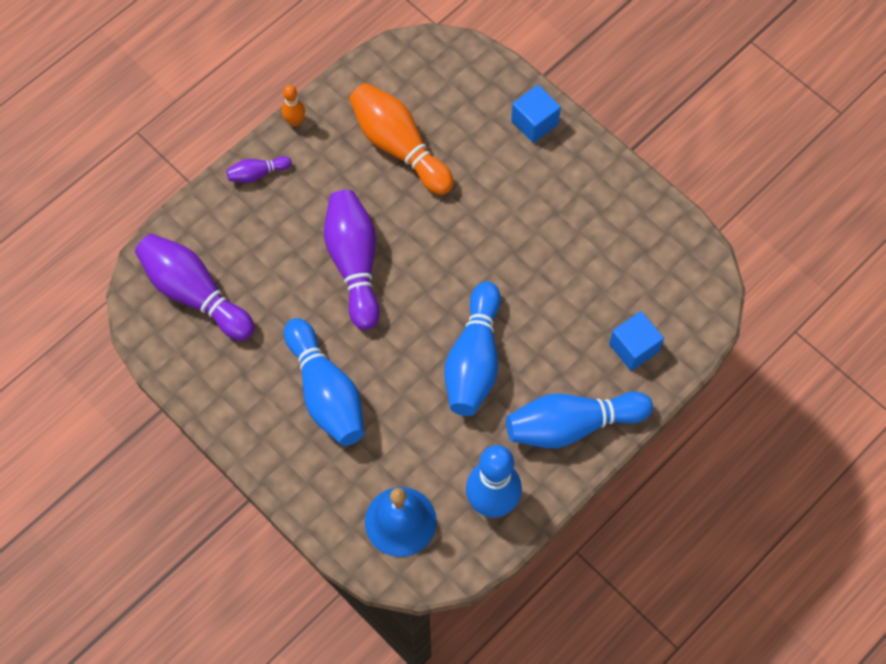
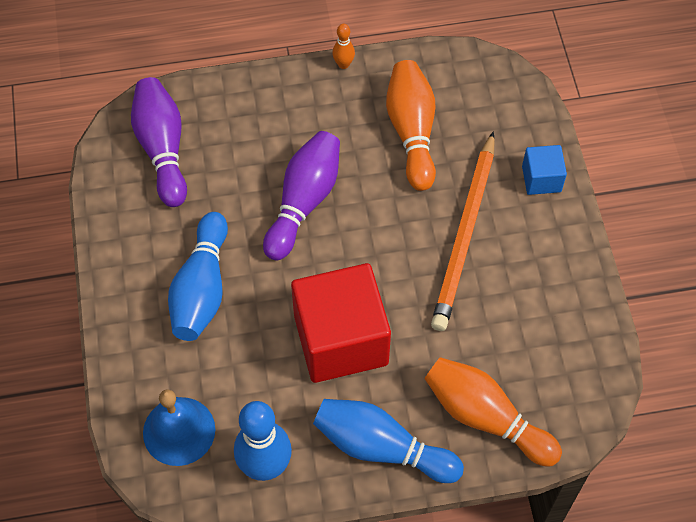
camera: 35 degrees right, 5 degrees down
(257, 174) = (282, 87): purple bowling pin -> none
(474, 360) = (341, 340): blue bowling pin -> red cube
(508, 208) = (465, 234): none -> orange pencil
(634, 348) = (486, 417): blue cube -> orange bowling pin

